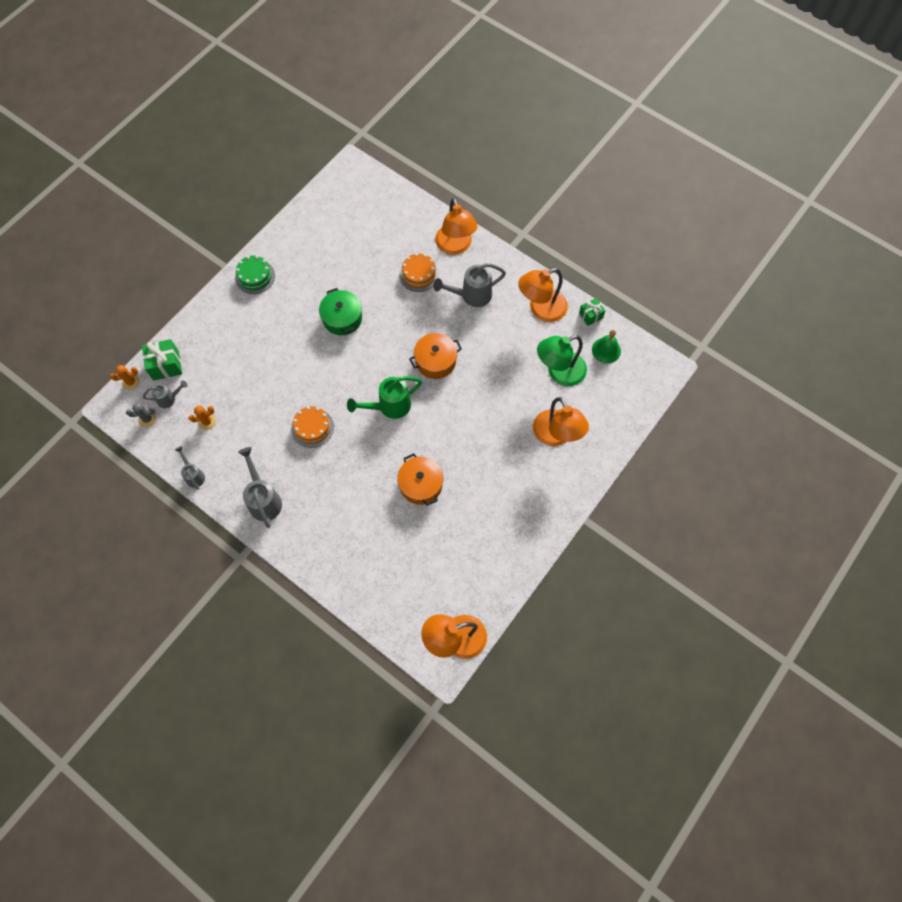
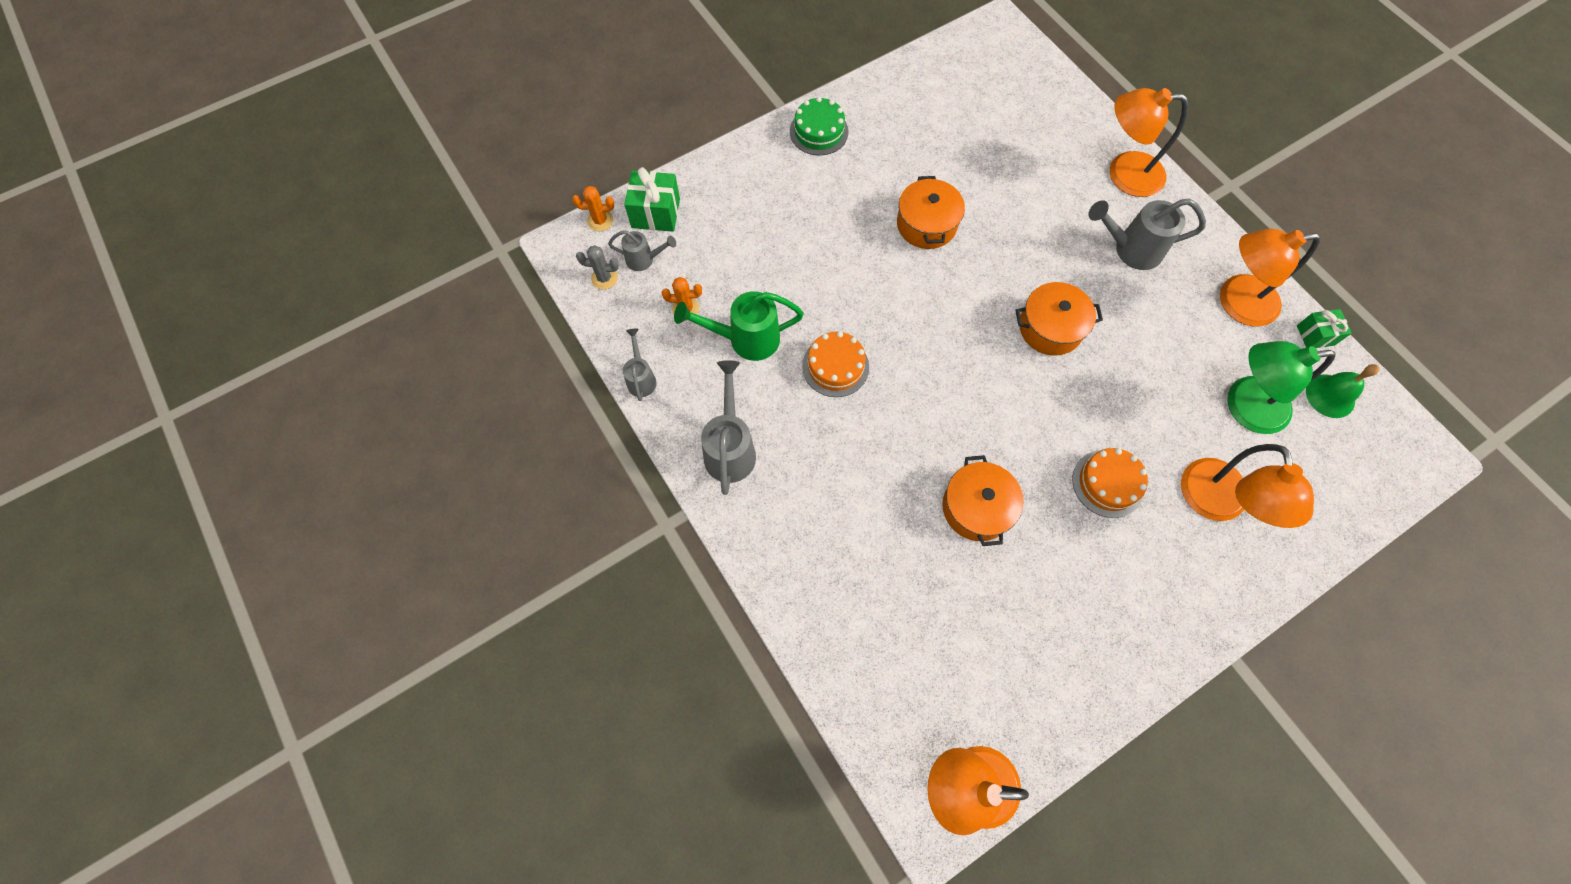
camera: 20 degrees right, 0 degrees up
(342, 318) = (926, 224): green pot -> orange pot
(389, 406) = (961, 372): green watering can -> green watering can (746, 339)
(419, 274) = (1057, 197): orange cake -> orange cake (1108, 483)
(455, 246) = (1123, 174): orange lamp -> orange lamp turned 90 degrees clockwise

